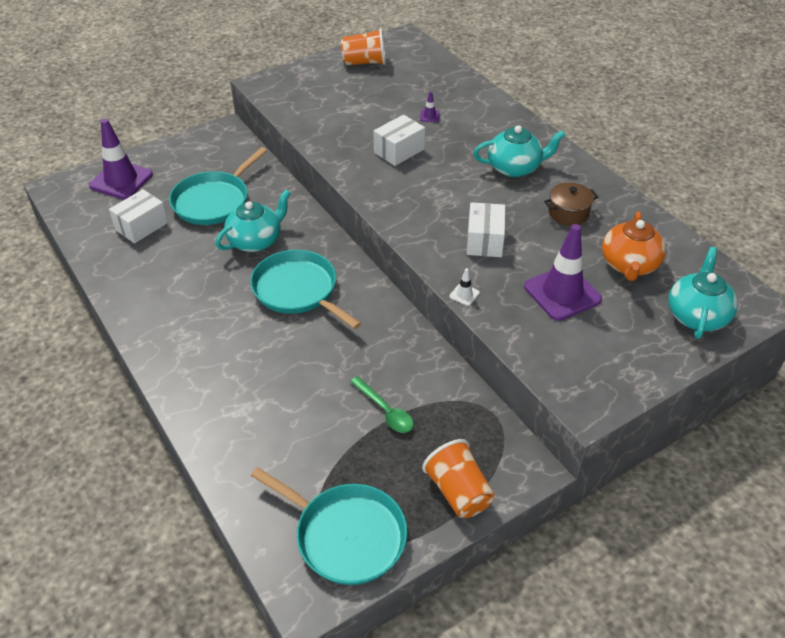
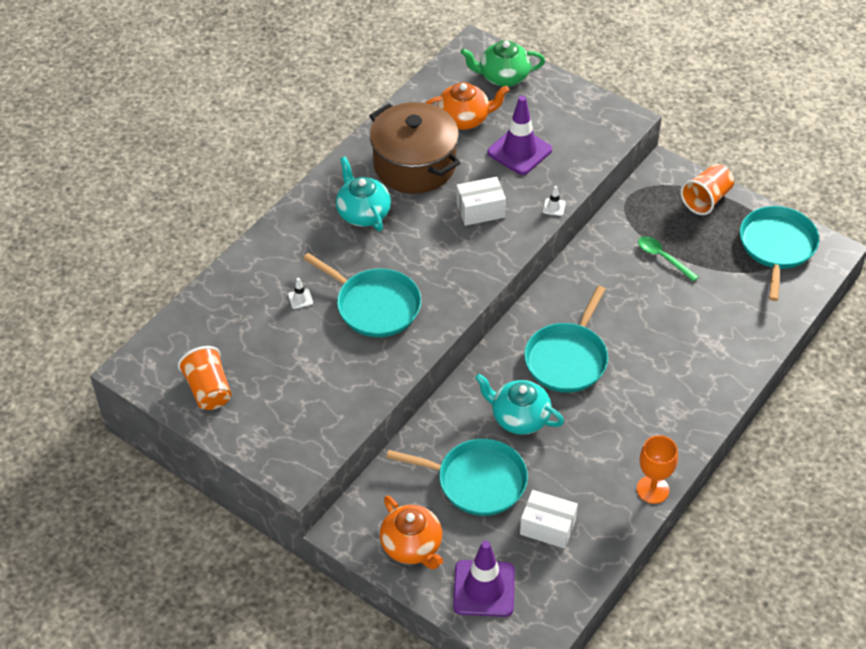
camera: 110 degrees left, 5 degrees up
(121, 299) = (652, 489): none -> orange goblet
(185, 156) = (412, 546): none -> orange teapot
(385, 411) = (663, 258): green spoon -> green spoon turned 75 degrees counterclockwise
(399, 151) = (375, 305): white box -> turquoise pan
(429, 116) = (300, 299): purple traffic cone -> white traffic cone
(568, 213) = (414, 165): brown pot -> brown pot, size x2.19
(697, 315) = (503, 77): turquoise teapot -> green teapot

